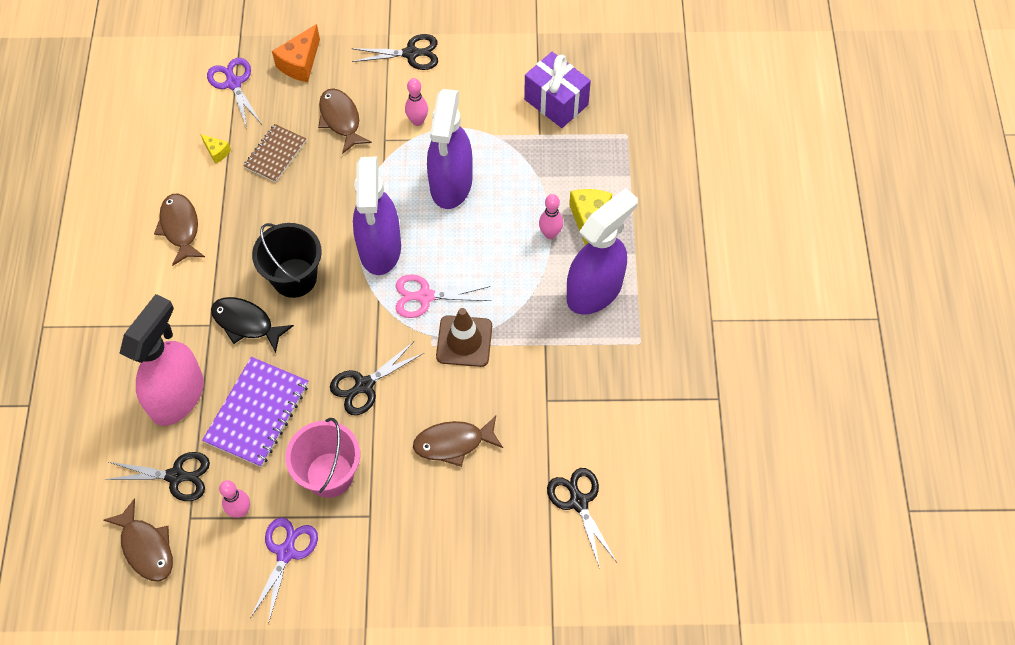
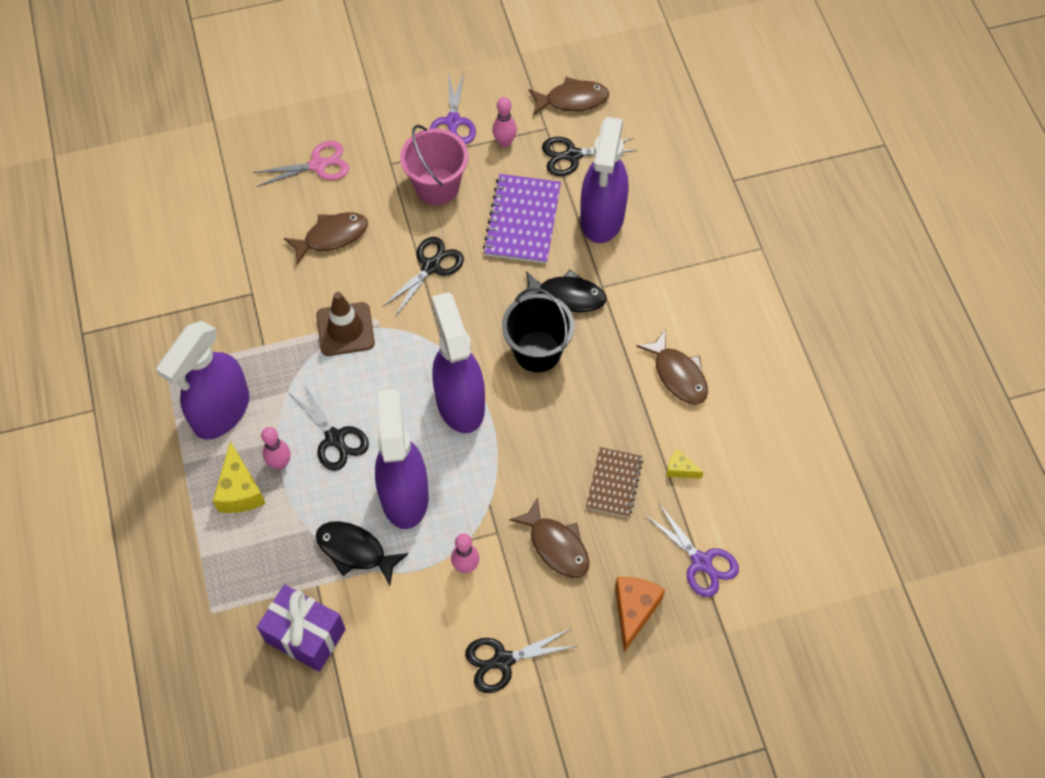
camera: 165 degrees right, 0 degrees up
(146, 547) = (572, 100): brown fish -> brown fish turned 135 degrees clockwise
(178, 396) = (602, 218): pink spray bottle -> purple spray bottle
(425, 296) = (397, 364): pink scissors -> pink scissors (318, 165)
(503, 152) = (355, 551): none -> black fish
(578, 502) = (206, 215): black scissors -> black scissors (334, 438)

